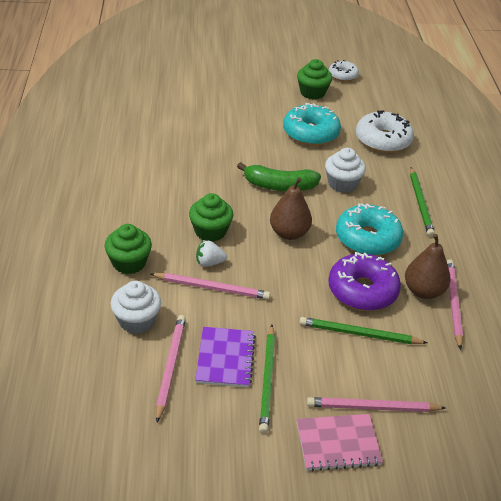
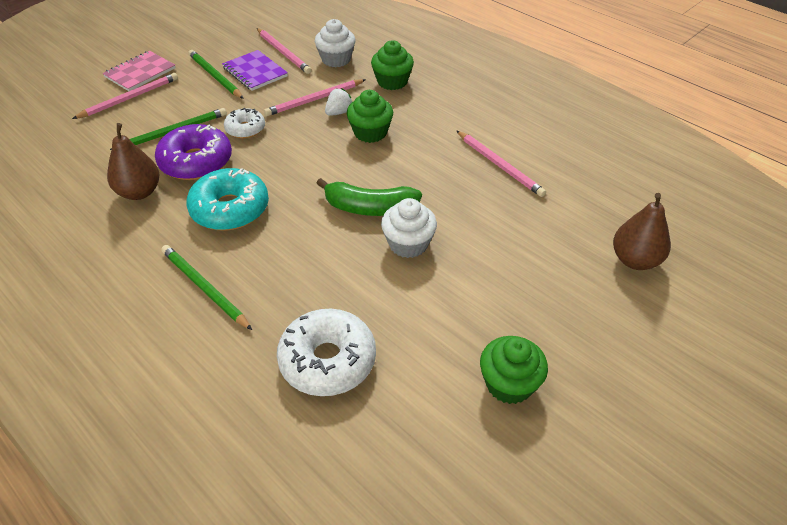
camera: 140 degrees right, 5 degrees up
(279, 186) = (369, 208): green banana -> green banana turned 135 degrees counterclockwise
(289, 233) = (306, 170): brown pear -> brown pear (635, 260)
(310, 133) = (422, 302): turquoise donut -> none
(342, 184) = (312, 254): white cupcake -> white cupcake (408, 244)
(343, 75) = (521, 472): white donut -> white donut (245, 129)
(453, 303) = (104, 197): pink pencil -> pink pencil (499, 165)

